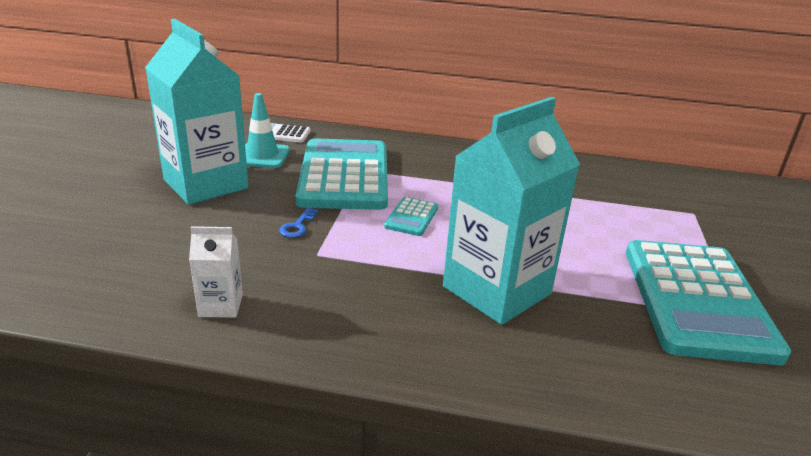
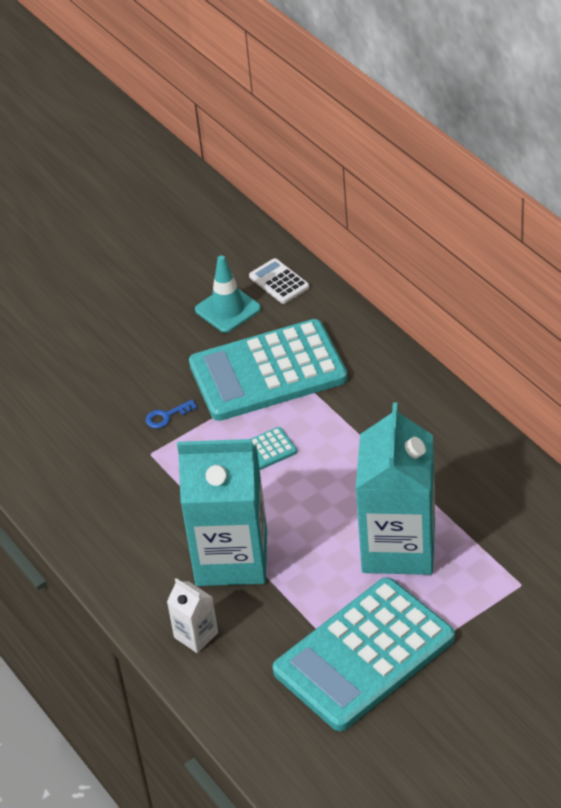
camera: 50 degrees right, 15 degrees up
(206, 184) = (148, 329): turquoise carton -> turquoise carton (398, 547)
(220, 305) = (48, 466): white carton -> white carton (196, 635)
(344, 175) = (267, 372): turquoise calculator -> turquoise calculator turned 150 degrees counterclockwise

